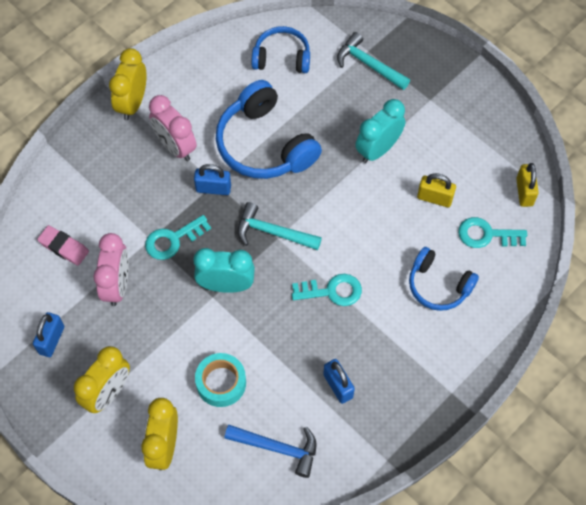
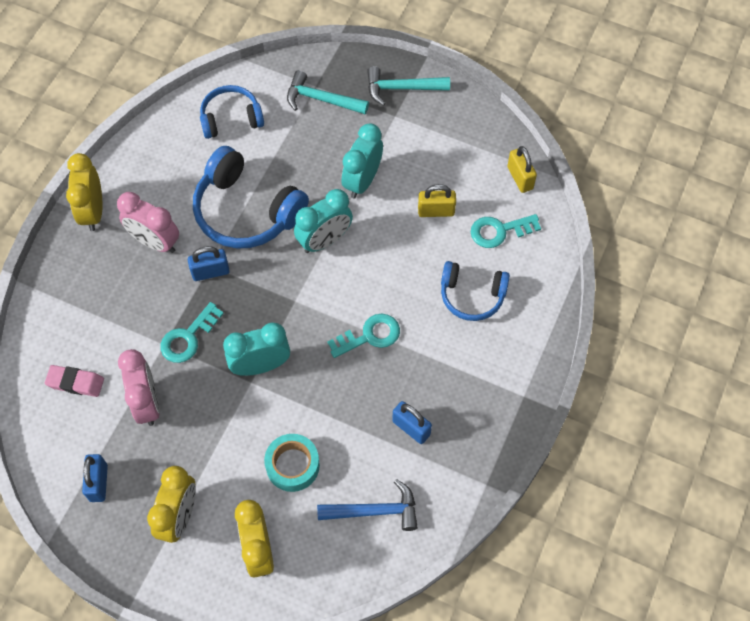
camera: 20 degrees left, 0 degrees up
(273, 232) = (288, 297): turquoise hammer -> turquoise hammer (402, 88)
(324, 192) = (324, 240): none -> turquoise clock

